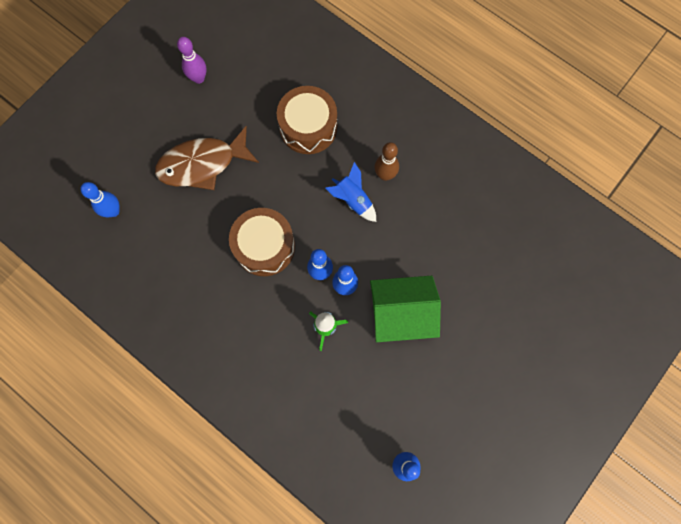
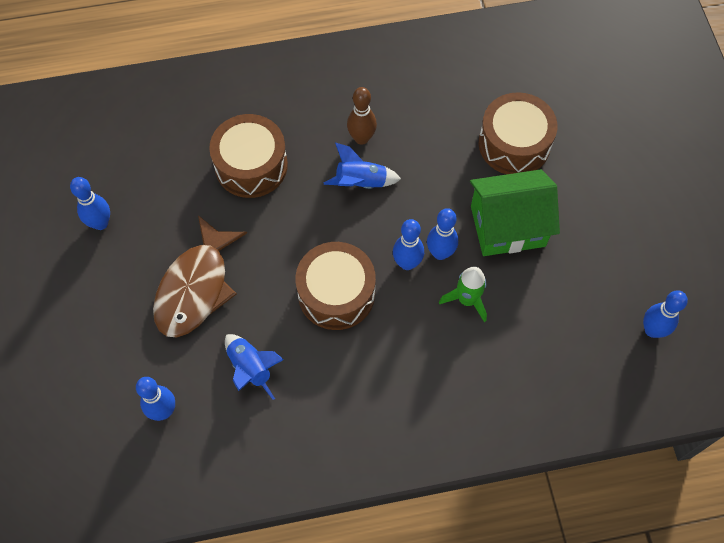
camera: 50 degrees left, 10 degrees down
(177, 237) = (251, 368): none -> blue rocket
(199, 78) = (100, 223): purple bowling pin -> blue bowling pin
(400, 314) = (507, 226): green house -> green house turned 45 degrees clockwise
(466, 272) = (514, 144): none -> brown drum

